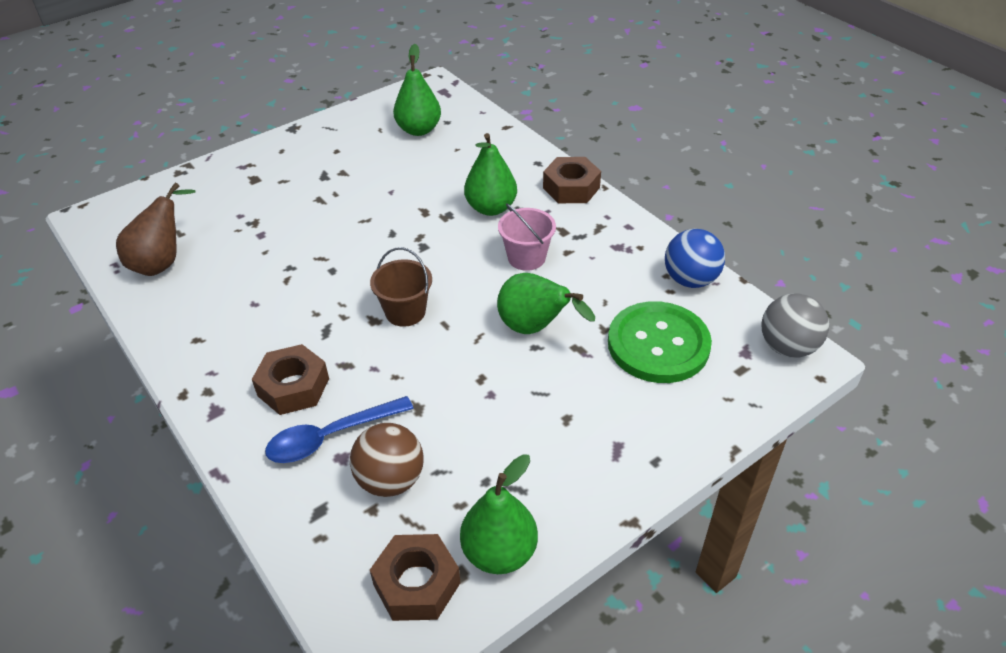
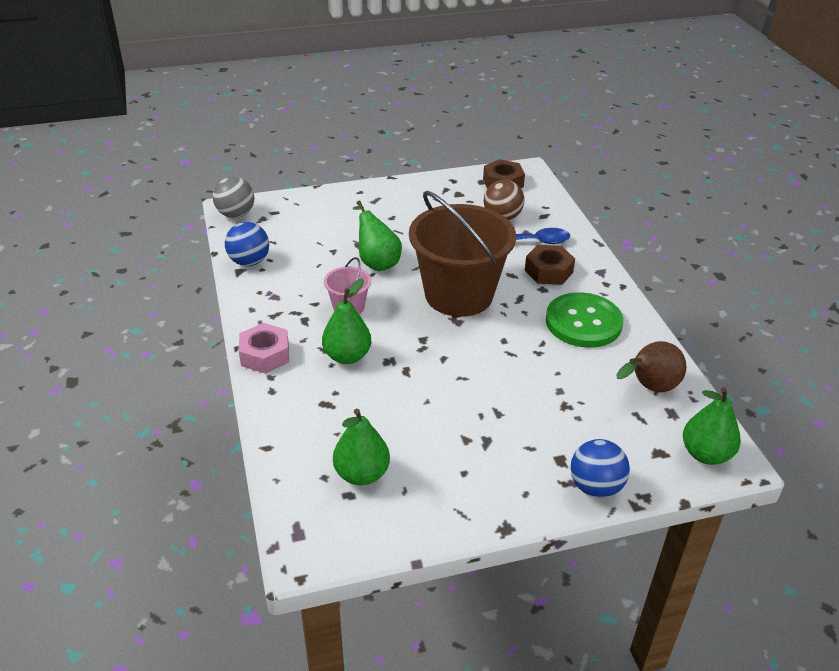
camera: 160 degrees left, 5 degrees down
(222, 168) = (595, 487): none -> blue ball
(405, 312) = (459, 295): brown bucket -> brown bucket, size x2.24
(499, 552) = (459, 182): green pear -> green pear (705, 454)
(571, 188) = (265, 355): brown nut -> pink nut
(658, 344) = (308, 234): green button -> green button (583, 322)

